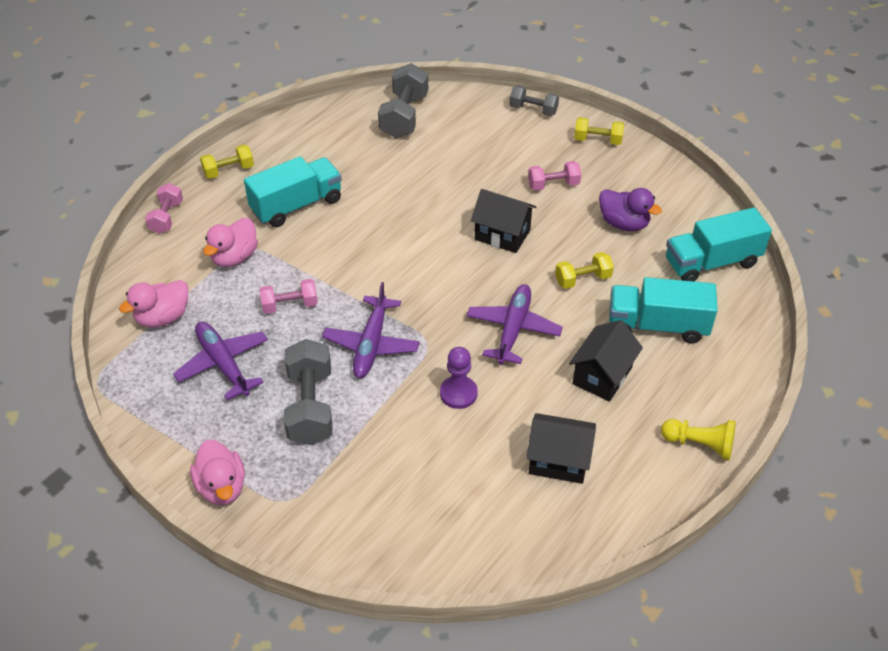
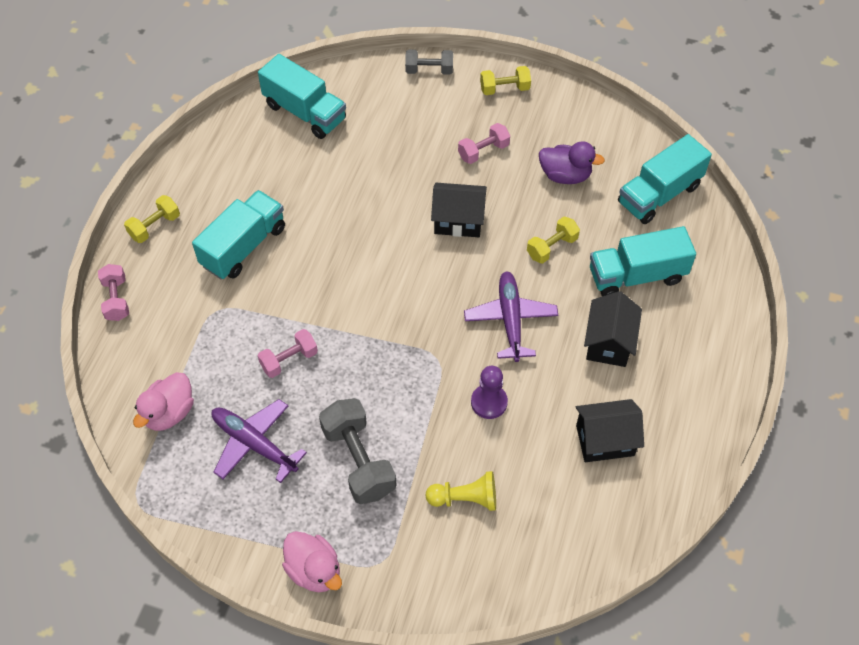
camera: 20 degrees left, 10 degrees up
(234, 257) = (208, 324): pink duck -> none
(371, 344) = (386, 377): purple plane -> none
(404, 116) = (305, 112): grey dumbbell -> turquoise truck
(700, 444) = (717, 384): yellow pawn -> yellow pawn (465, 498)

